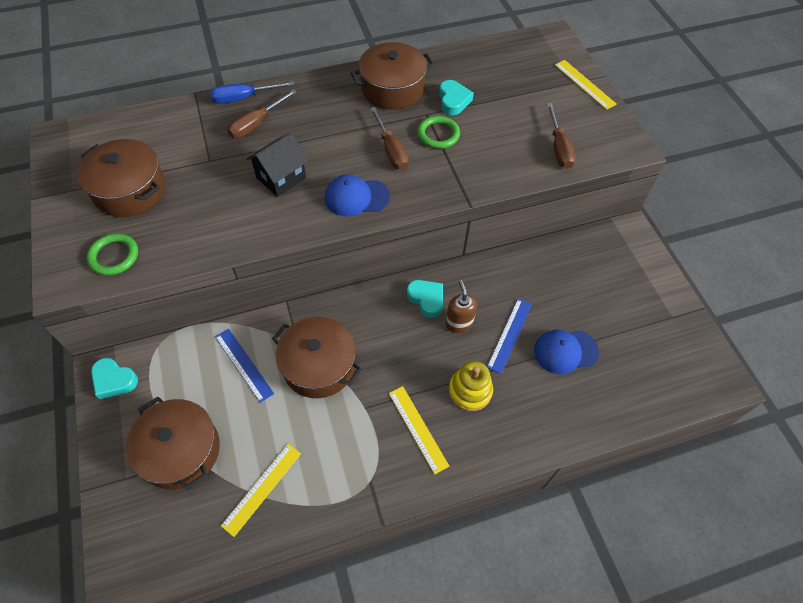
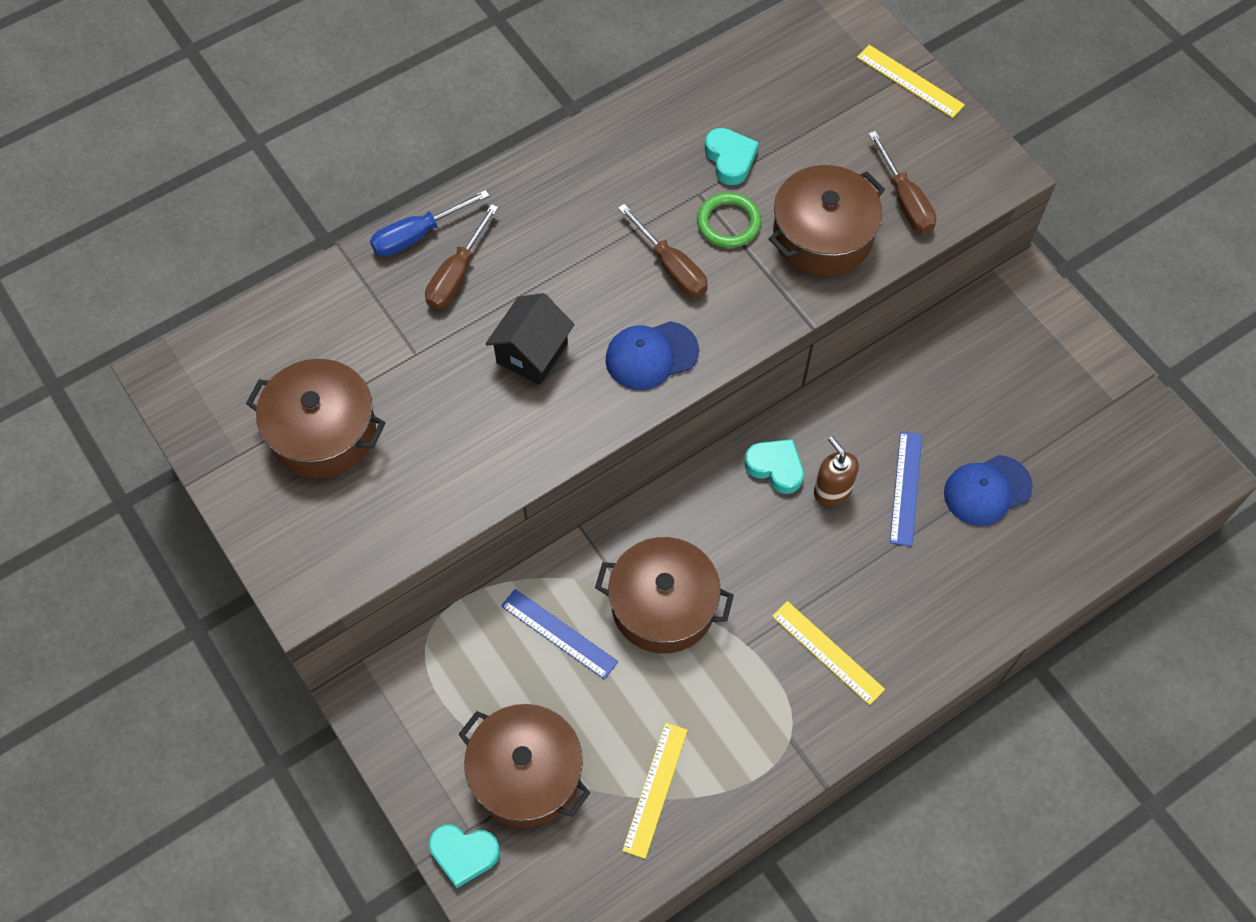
camera: 15 degrees left, 5 degrees up
(114, 256) = (353, 537): green ring -> none
(114, 380) = (388, 707): turquoise heart -> turquoise heart (464, 854)
(392, 89) = (633, 161): brown pot -> brown pot (822, 236)
(470, 391) = (878, 582): yellow stacking toy -> none

